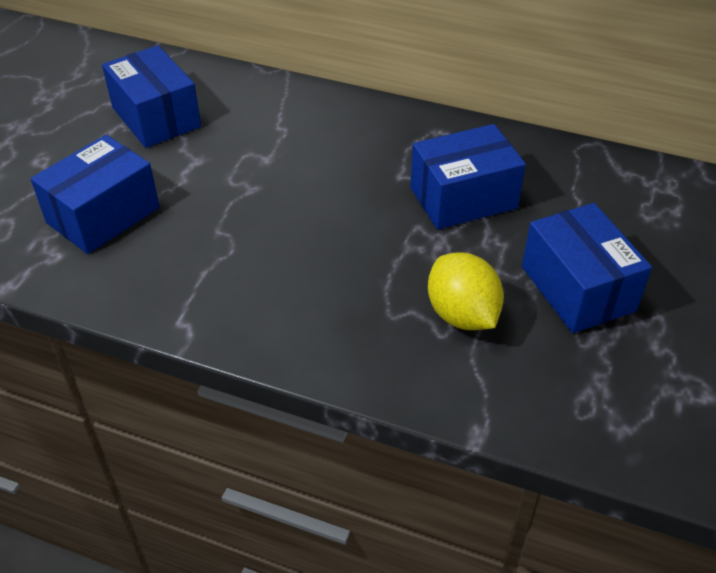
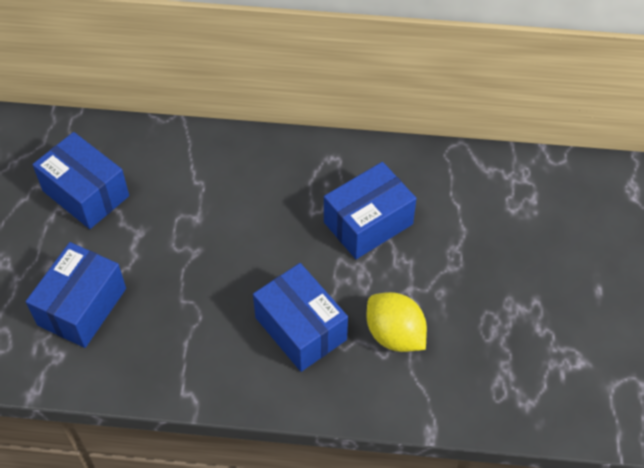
camera: 15 degrees left, 10 degrees up
(577, 288) = (474, 290): blue box -> blue box (301, 328)

